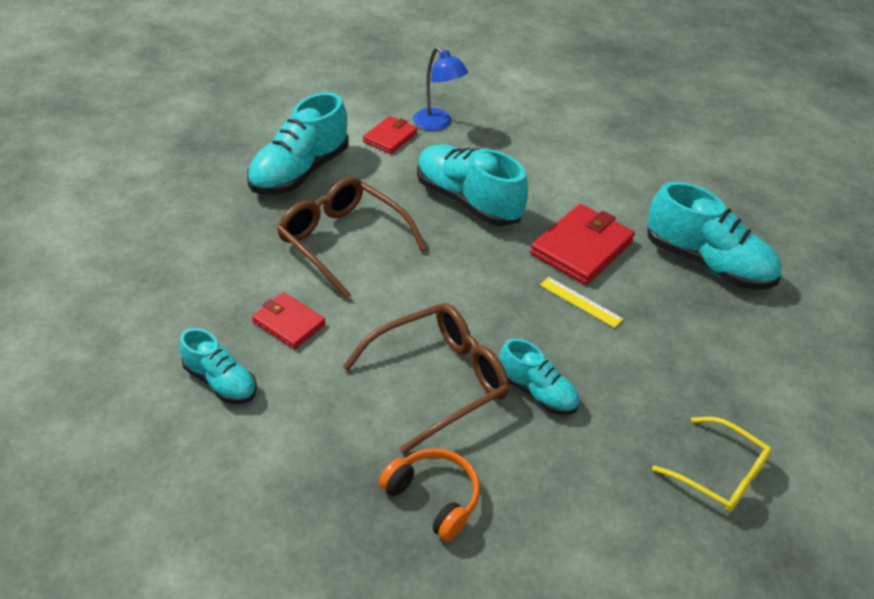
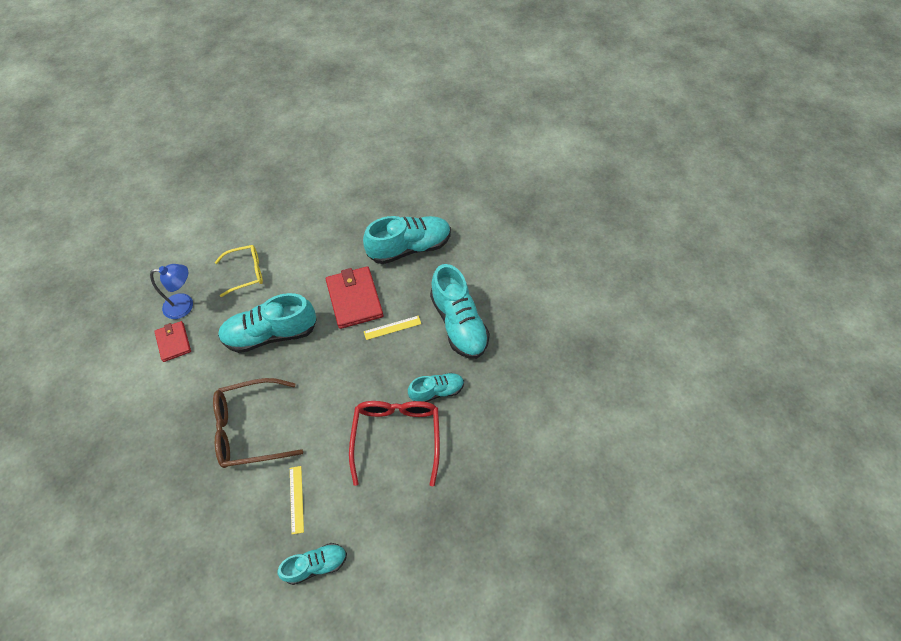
camera: 55 degrees left, 15 degrees up
(288, 323) = (296, 499): red wallet -> yellow ruler
(300, 172) = (161, 419): turquoise shoe -> turquoise shoe (458, 323)
(434, 497) = (469, 485): orange headphones -> none
(438, 381) = (396, 437): brown glasses -> red glasses
(719, 474) = (533, 342): yellow glasses -> yellow glasses (245, 273)

